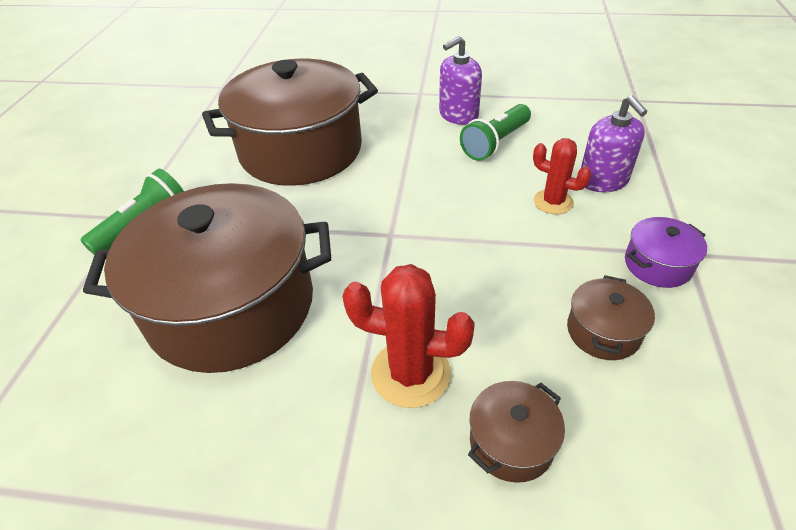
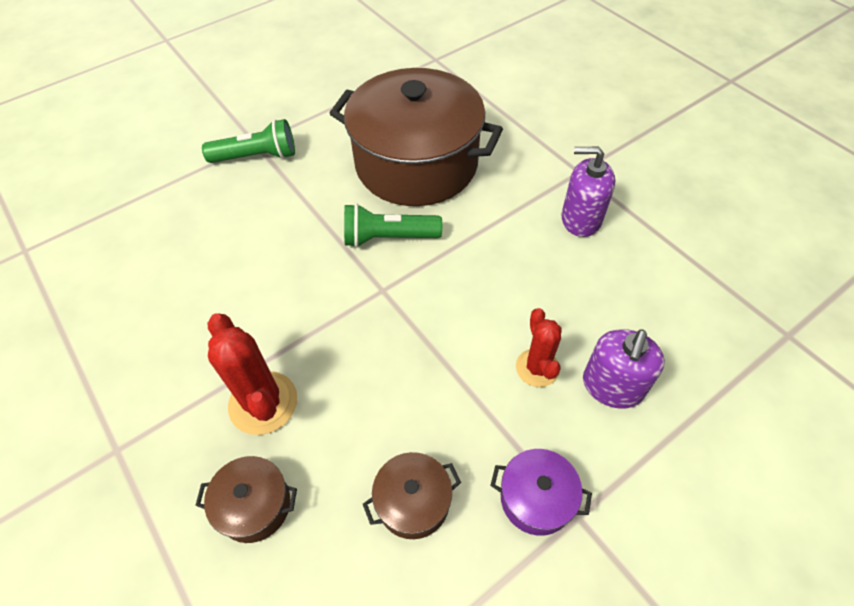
camera: 45 degrees right, 10 degrees up
(232, 306) = (233, 260): brown pot -> none
(495, 143) = (572, 272): green flashlight -> green flashlight (388, 238)

